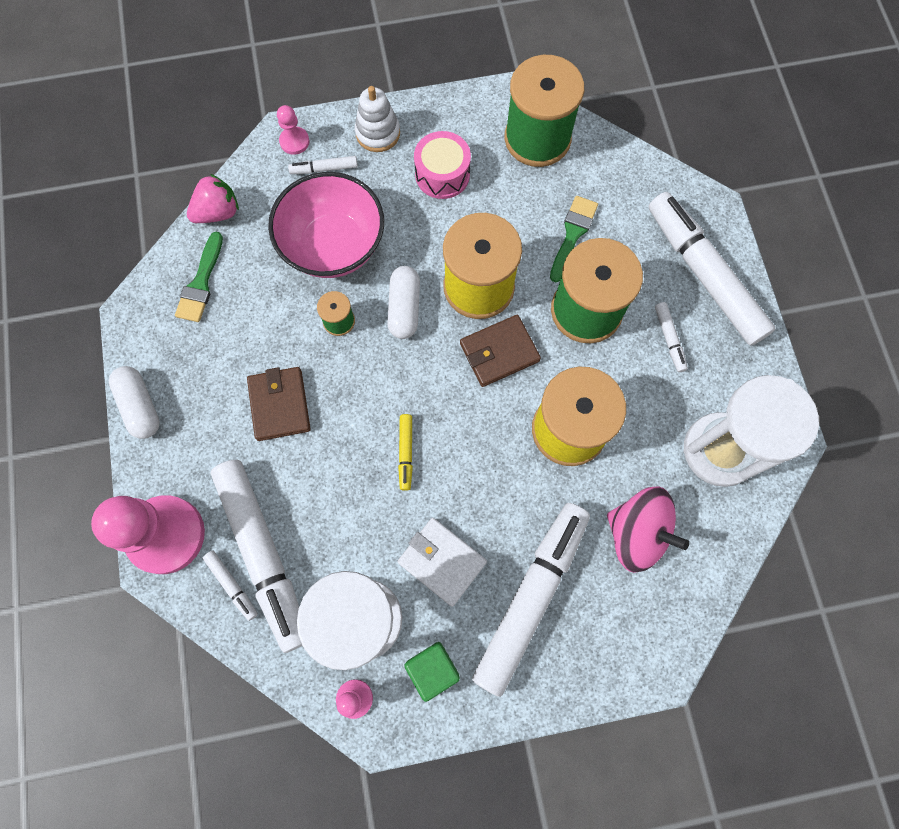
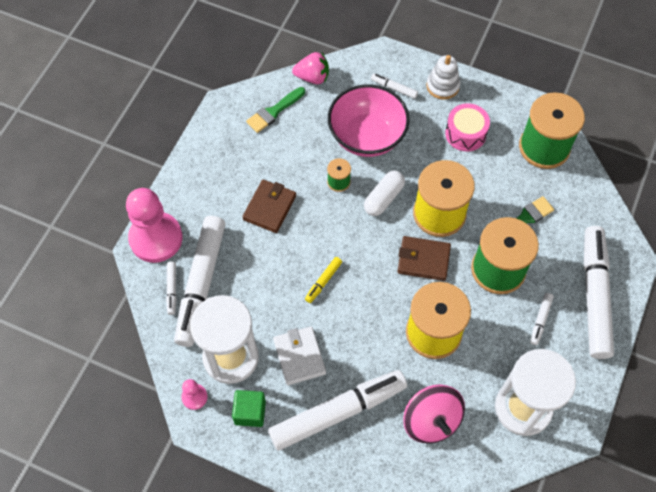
camera: 35 degrees right, 10 degrees down
(140, 406) = (191, 159): white capsule -> none
(294, 141) = (387, 62): pink pawn -> none

